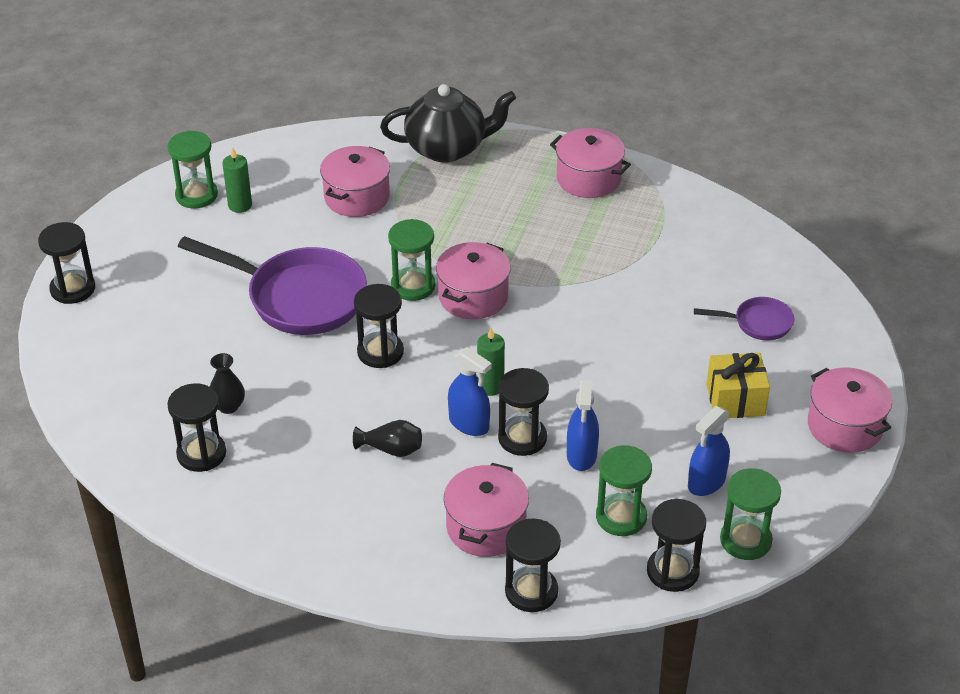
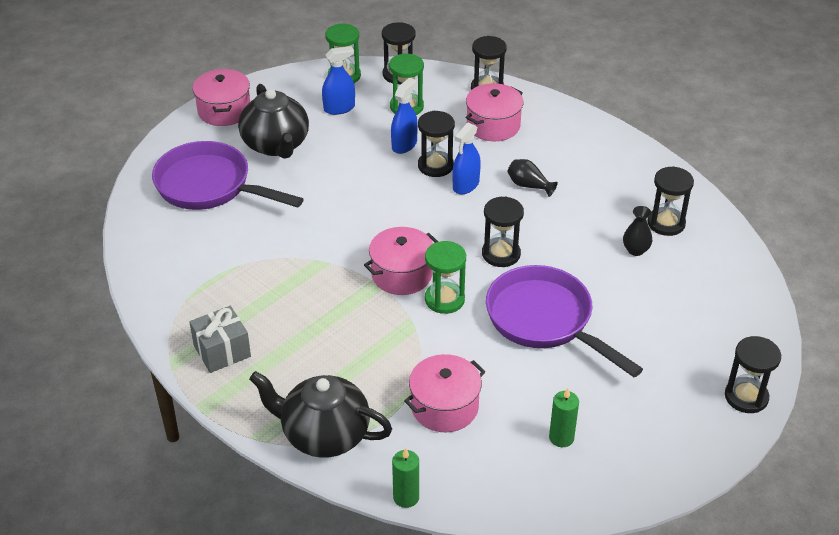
camera: 155 degrees left, 0 degrees up
(196, 195) = (601, 466): green hourglass -> none
(469, 424) = (466, 185): blue spray bottle -> blue spray bottle turned 120 degrees counterclockwise
(490, 386) = (434, 204): green candle -> green candle (406, 497)
(588, 179) = (222, 351): pink pot -> grey gift
(735, 400) = (276, 145): yellow gift -> black teapot
(758, 323) = (210, 186): purple pan -> purple pan, size x2.06

